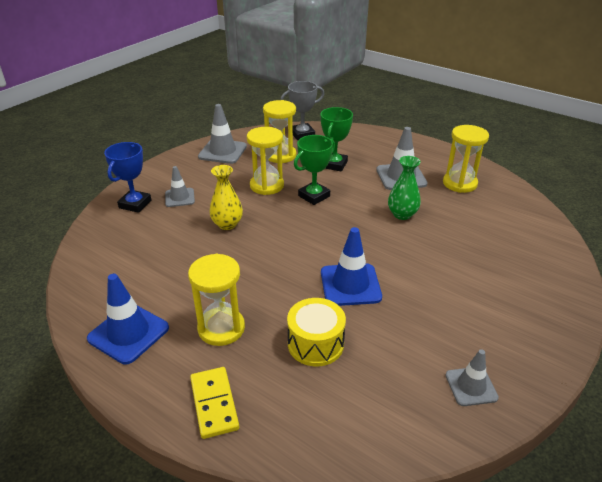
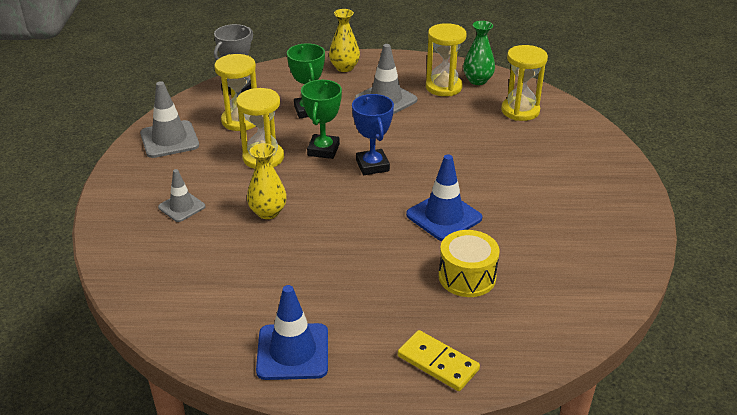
camera: 35 degrees left, 0 degrees up
(135, 204) = (137, 234): blue trophy -> blue trophy (372, 165)
(221, 328) = (374, 304): yellow hourglass -> yellow hourglass (520, 111)
(394, 143) = (344, 67): none -> yellow vase
(402, 214) = (423, 136): green vase -> green vase (477, 80)
(471, 386) = (607, 250): grey traffic cone -> none

